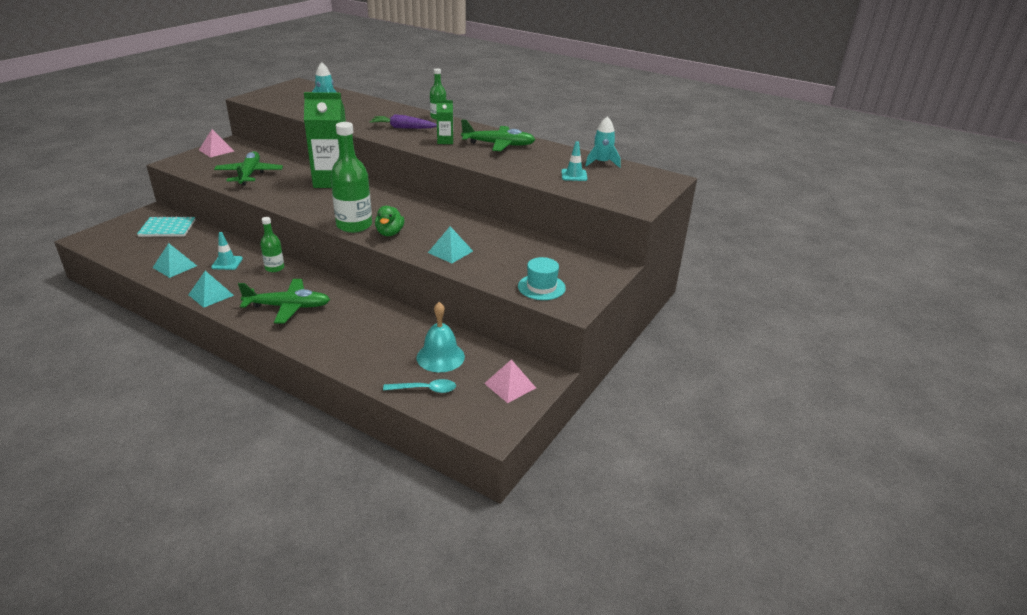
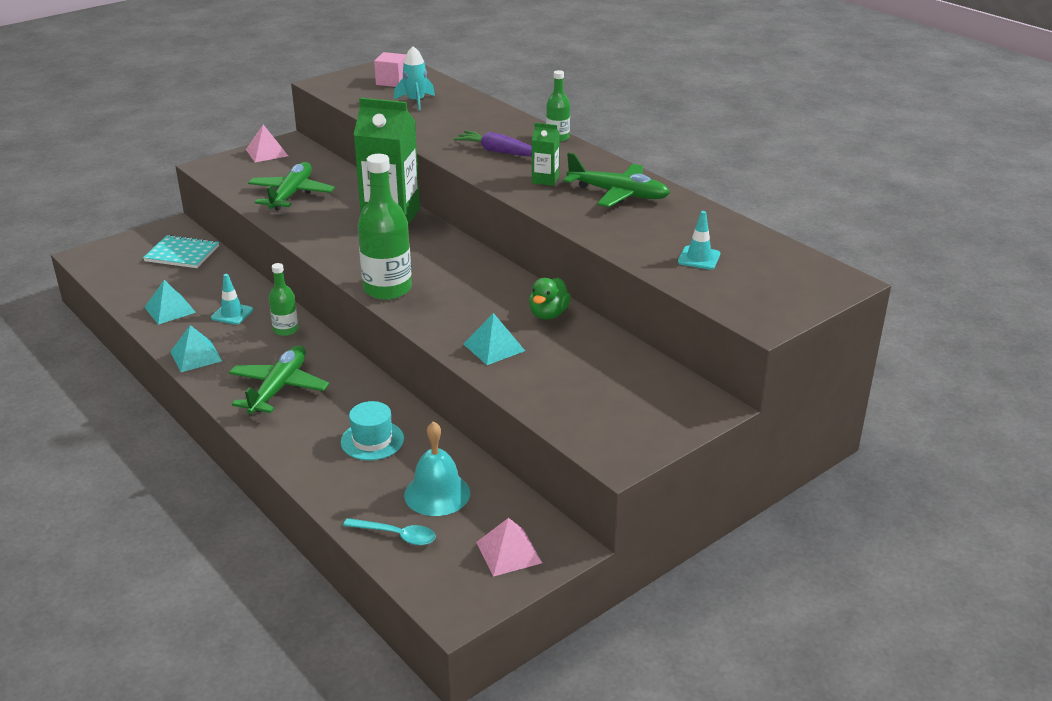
camera: 20 degrees right, 0 degrees up
(288, 307) = (279, 388): green plane -> green plane turned 90 degrees counterclockwise
(302, 93) = (392, 81): none -> pink cube
(390, 233) = (428, 307): green duck -> green duck (548, 314)
(541, 287) = (590, 421): turquoise hat -> turquoise hat (372, 440)
(602, 163) = (754, 241): turquoise rocket -> none

